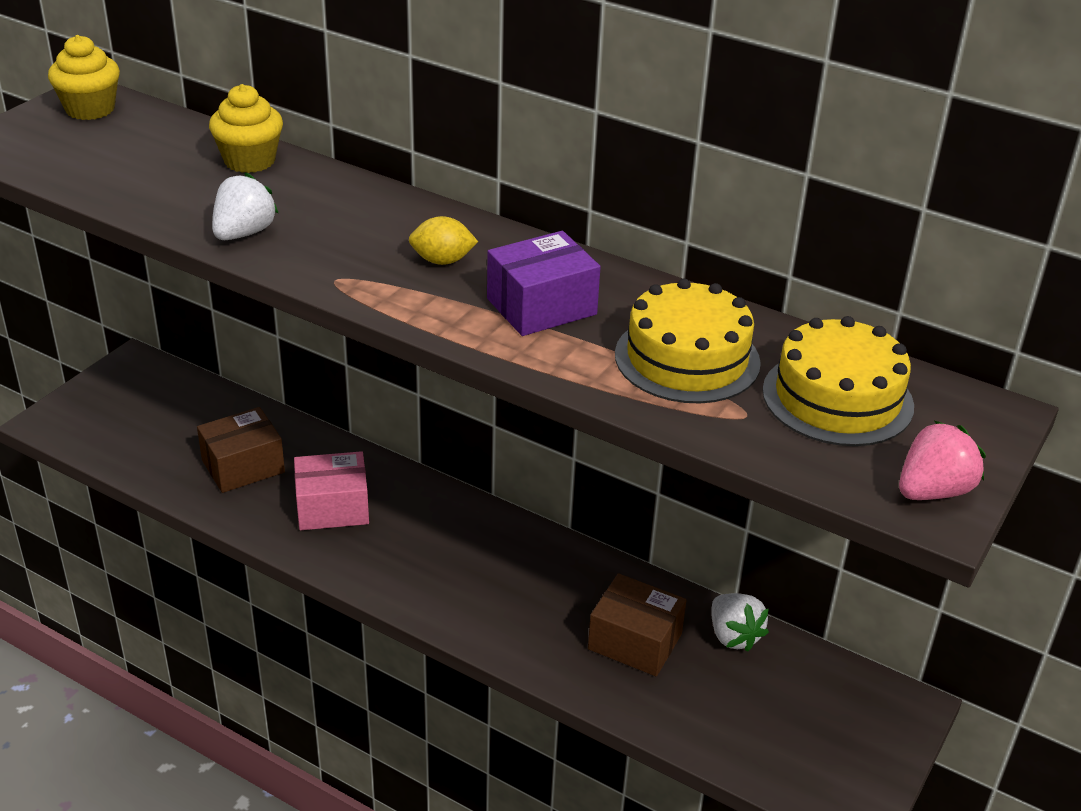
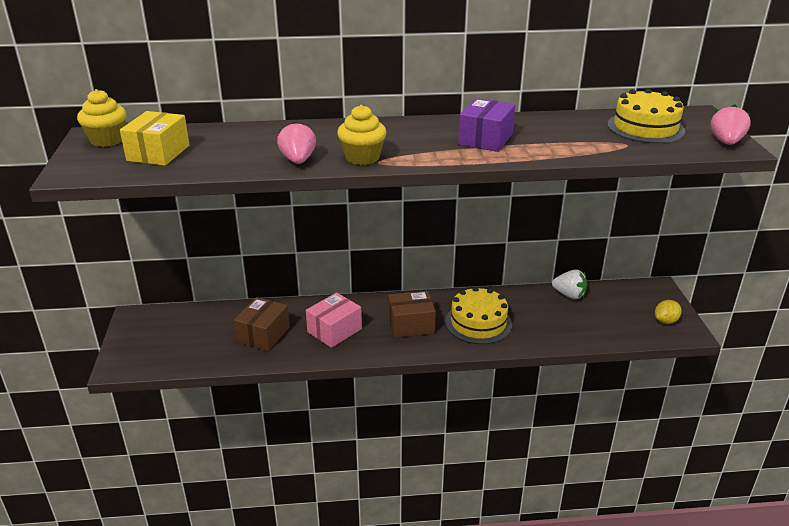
camera: 35 degrees left, 5 degrees down
(113, 152) = (158, 153): none -> yellow box
(244, 233) = (298, 160): white strawberry -> pink strawberry
(249, 161) = (244, 133): yellow cupcake -> yellow cupcake (362, 158)
(442, 261) = (413, 138): yellow lemon -> yellow lemon (665, 321)
(635, 641) = (536, 316): brown box -> brown box (411, 324)
(687, 358) = (573, 135): yellow cake -> yellow cake (478, 323)

